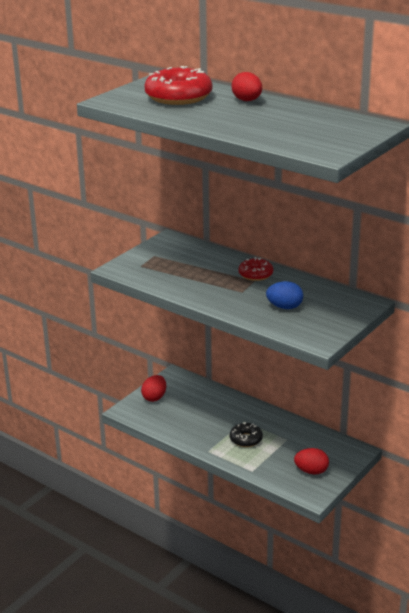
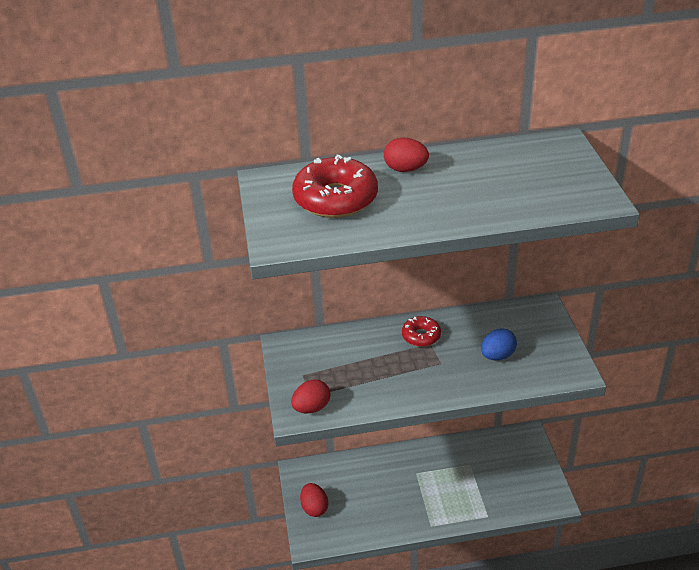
camera: 45 degrees left, 10 degrees up
(246, 439) = (442, 489): black donut -> none
(311, 471) = (525, 480): red egg -> red egg (312, 408)

